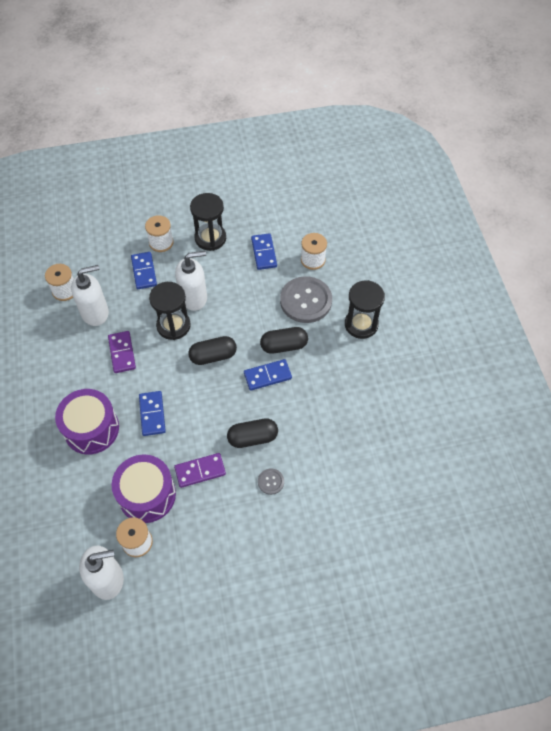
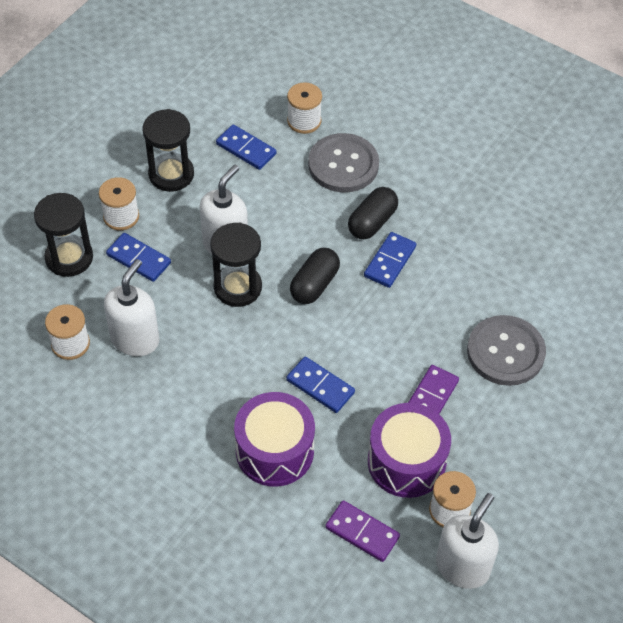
camera: 45 degrees left, 5 degrees down
(122, 353) = (215, 355): purple domino -> purple domino (362, 532)
(252, 438) = (443, 328): black capsule -> none
(271, 482) = (505, 352): grey button -> grey button, size x2.23
(361, 324) = (421, 148): black hourglass -> black hourglass (69, 258)

